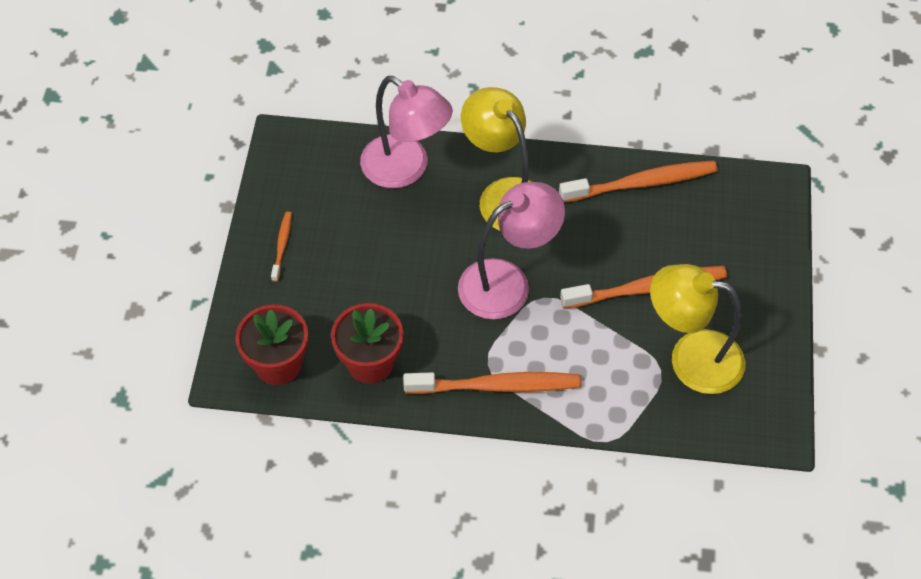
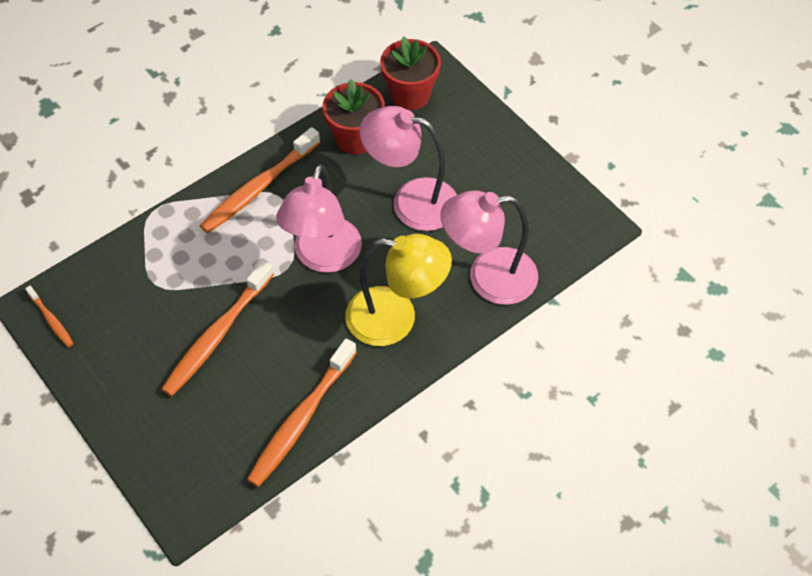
camera: 135 degrees right, 0 degrees up
(282, 245) = (501, 159): orange toothbrush -> orange toothbrush (51, 320)
(390, 270) = (411, 201): none -> pink lamp
(691, 358) = (140, 309): yellow lamp -> none

